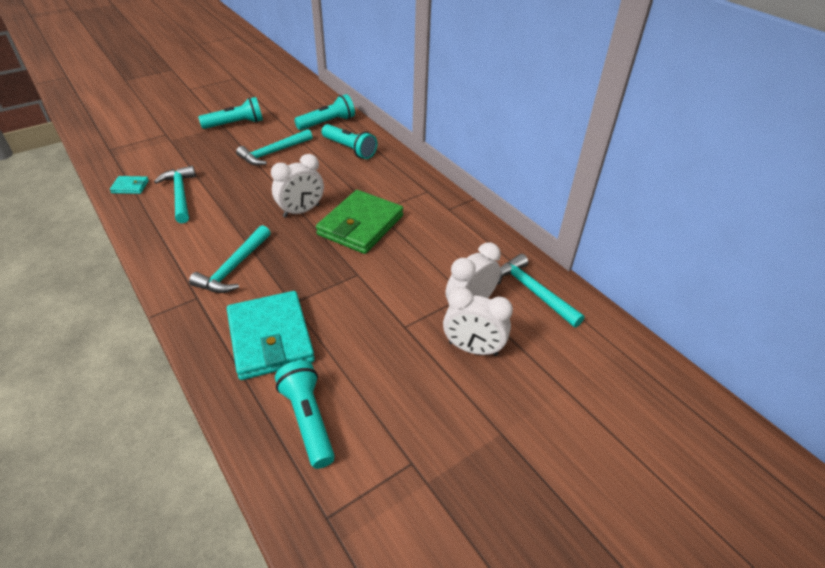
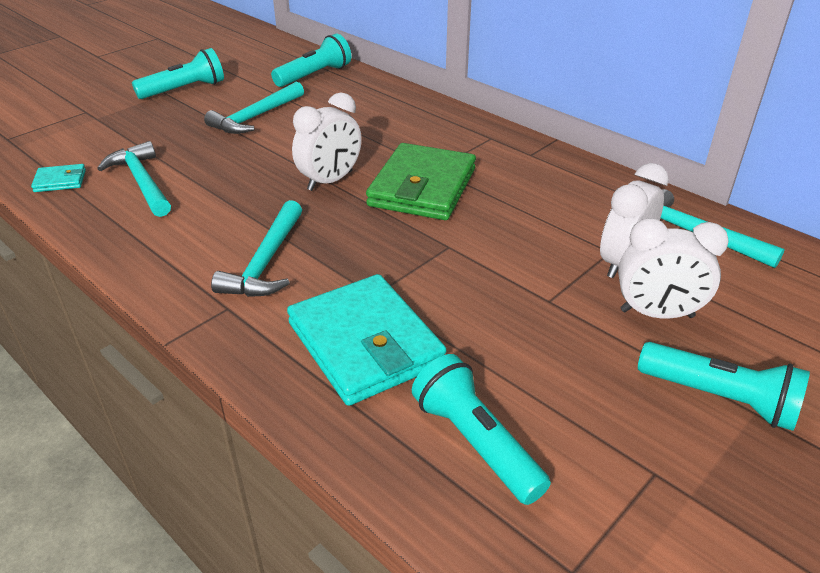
camera: 10 degrees left, 5 degrees down
(349, 149) = (360, 102): turquoise flashlight -> turquoise flashlight (720, 398)

